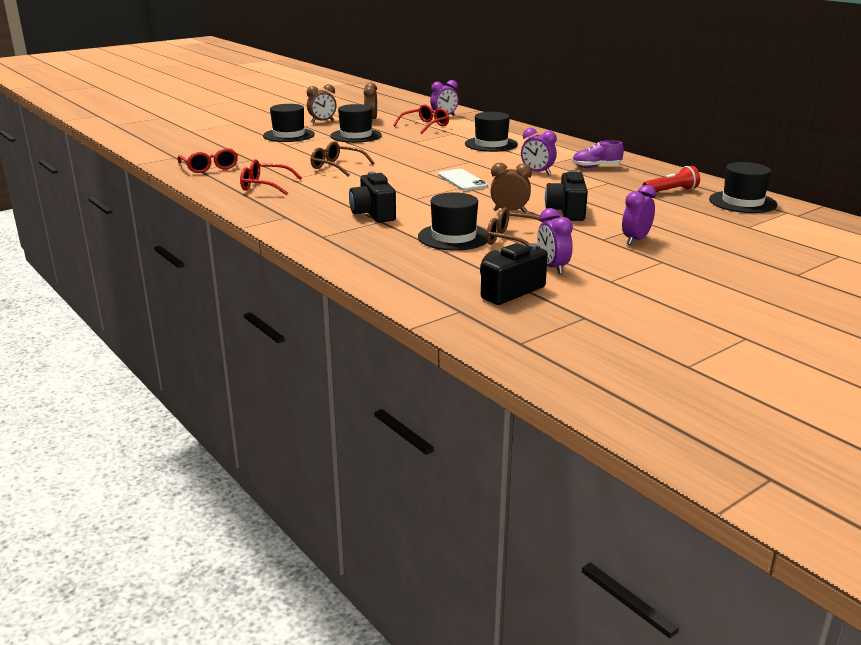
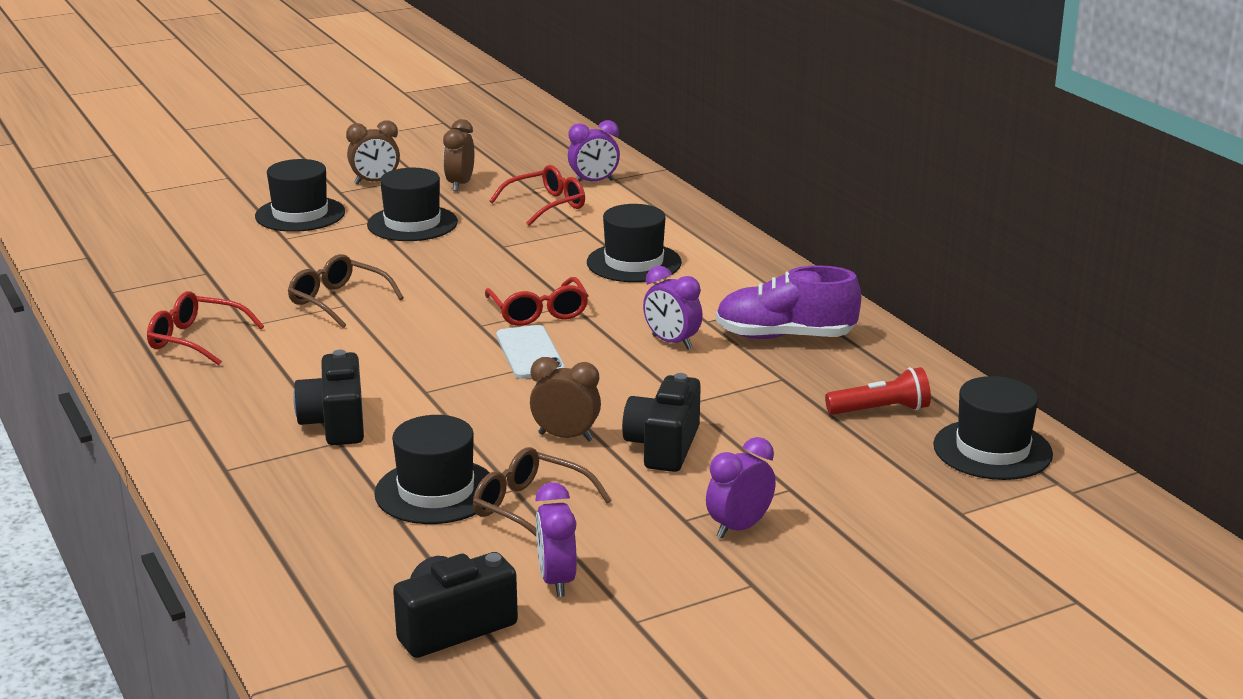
camera: 10 degrees right, 0 degrees up
(210, 167) = (131, 287): red glasses -> red glasses (538, 312)
(596, 167) = (785, 337): purple shoe -> purple shoe, size x1.55

